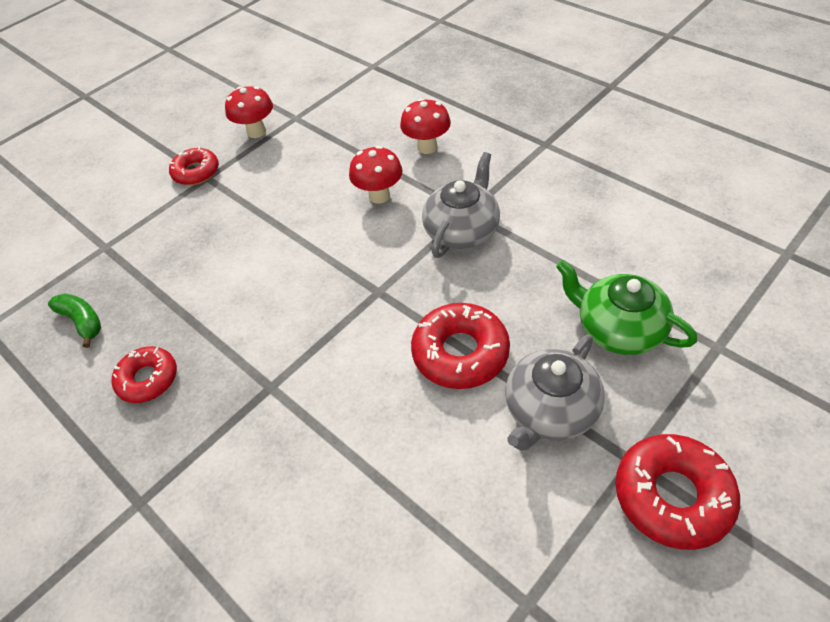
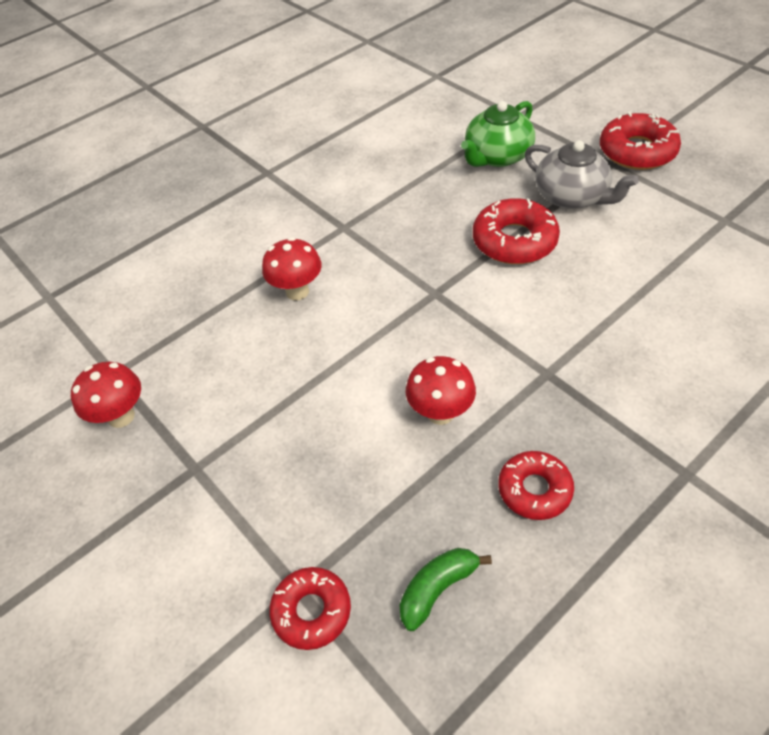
camera: 85 degrees left, 0 degrees up
(196, 172) = (177, 484): red donut -> red donut (311, 611)
(427, 147) = (233, 252): red mushroom -> red mushroom (440, 413)
(462, 230) = (367, 232): grey teapot -> none

